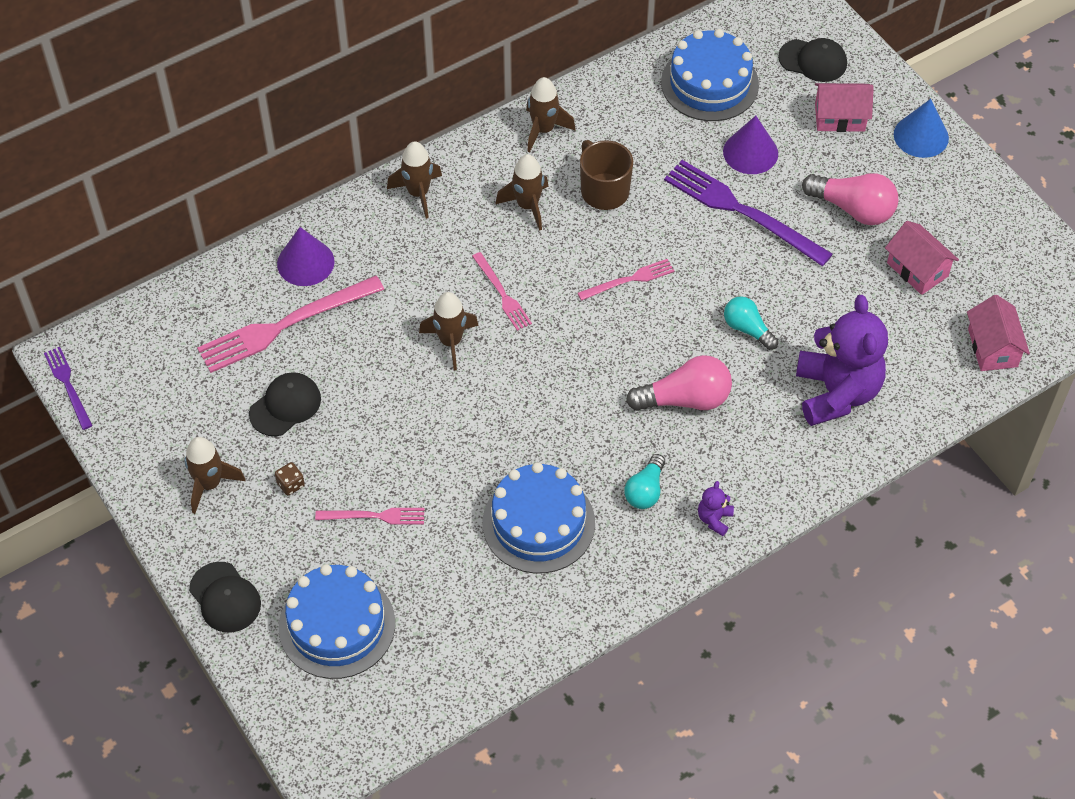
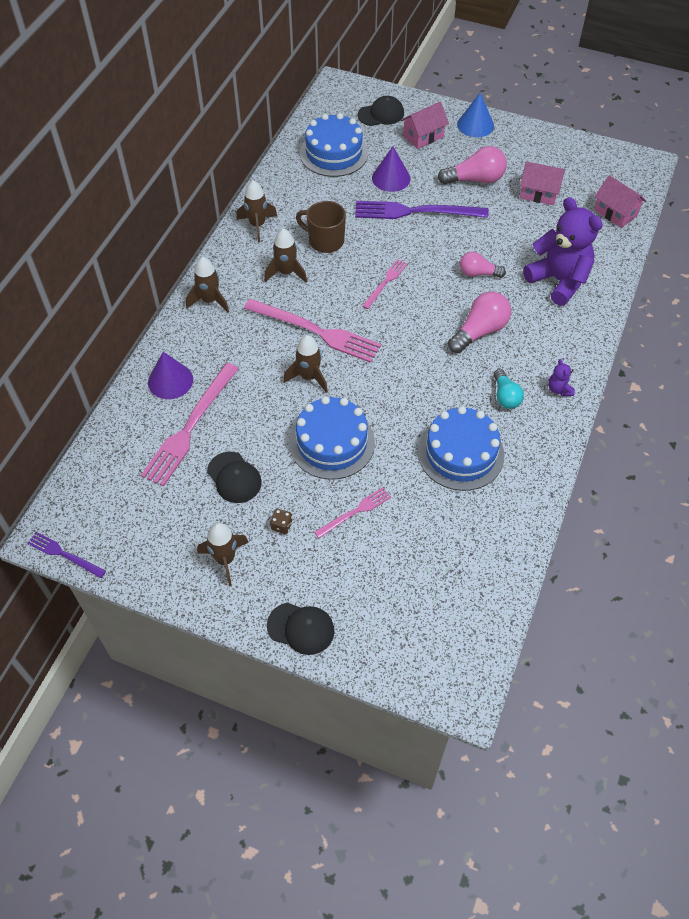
camera: 35 degrees left, 0 degrees up
(285, 406) = (234, 477): black cap -> black cap turned 135 degrees clockwise
(337, 625) = (392, 597): blue cake -> blue cake (332, 443)
(502, 294) = (316, 331): pink fork -> pink fork, size x1.90
(747, 329) = (478, 273): turquoise light bulb -> pink light bulb

